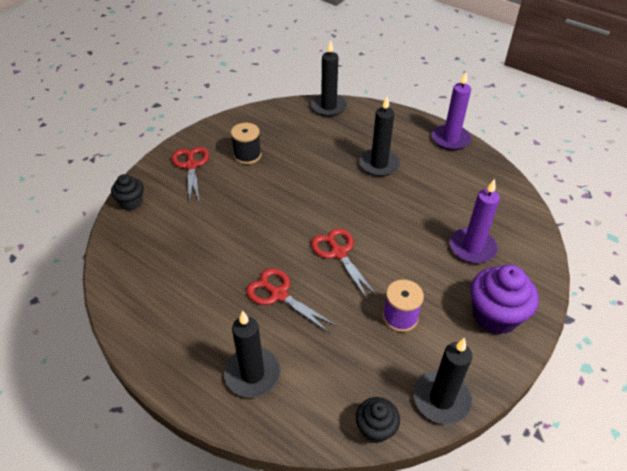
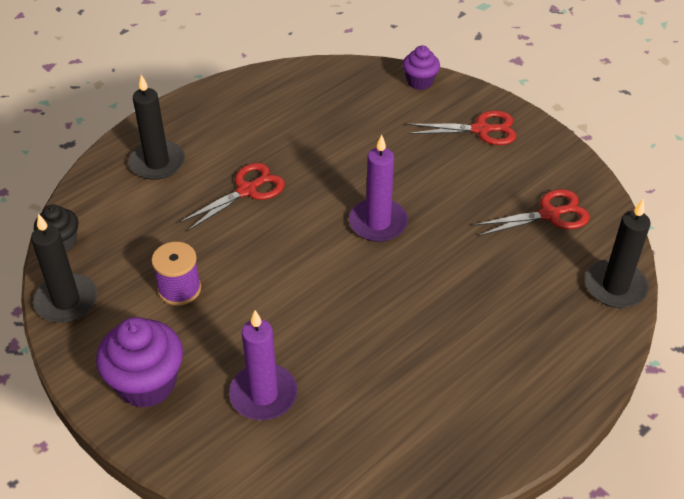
camera: 100 degrees right, 0 degrees up
(131, 203) = (420, 82): black cupcake -> purple cupcake
(247, 155) = (496, 182): black spool -> none
(339, 253) = (293, 250): red scissors -> red scissors (549, 214)
(379, 164) = (459, 324): black candle -> none
(450, 139) = (515, 440): purple candle -> purple candle (378, 223)

